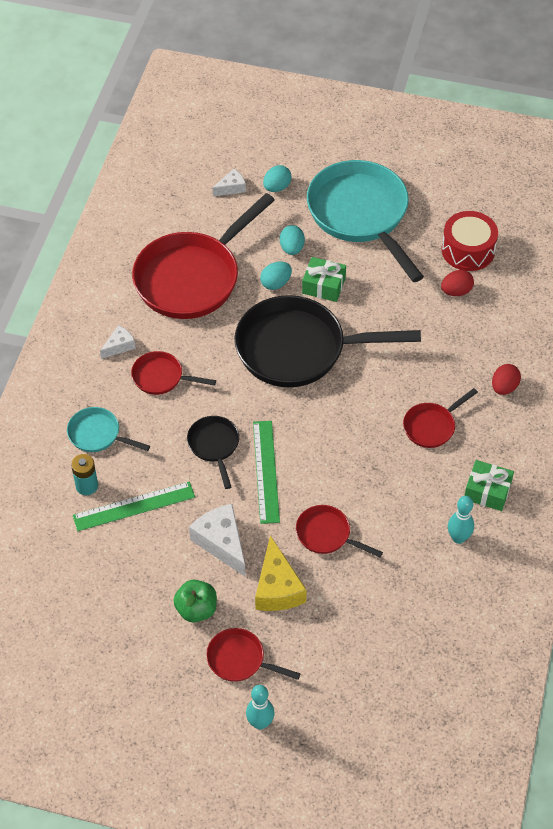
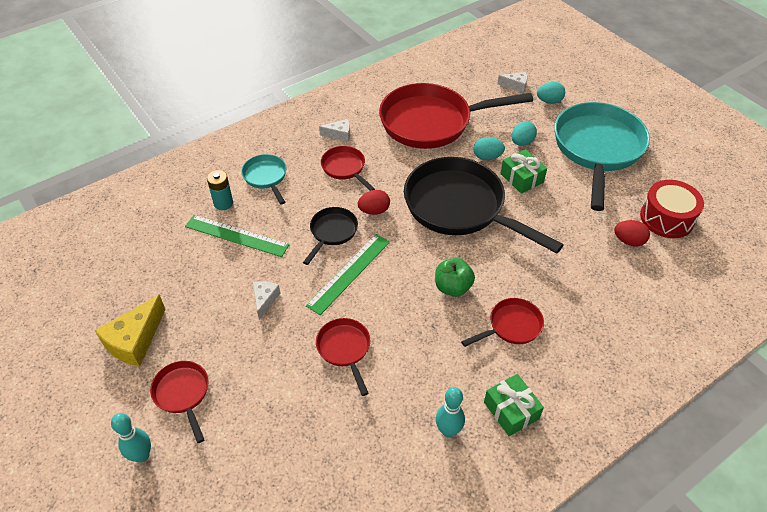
camera: 40 degrees right, 5 degrees down
(196, 609) = (196, 333): green apple -> green apple (452, 287)
(221, 543) = (265, 300): white cheese -> white cheese, size x0.56
(277, 588) = (267, 361): yellow cheese -> yellow cheese (135, 341)
(431, 426) = (511, 326): red pan -> red pan turned 150 degrees clockwise
(504, 387) = (605, 337): red egg -> red egg (374, 211)

